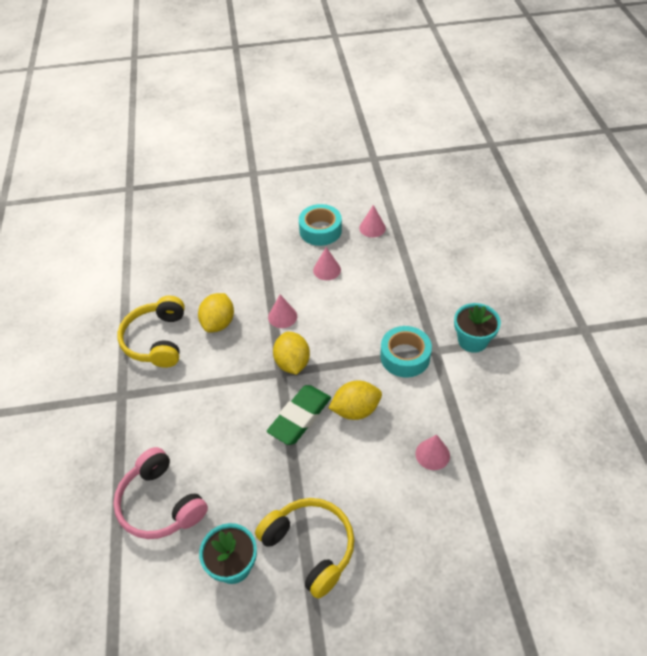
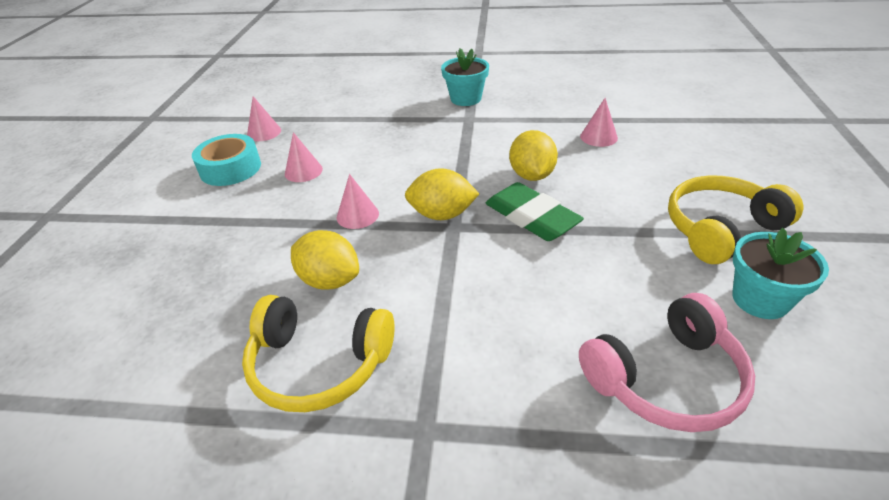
camera: 75 degrees left, 10 degrees down
(405, 357) = (469, 136): turquoise tape -> none

